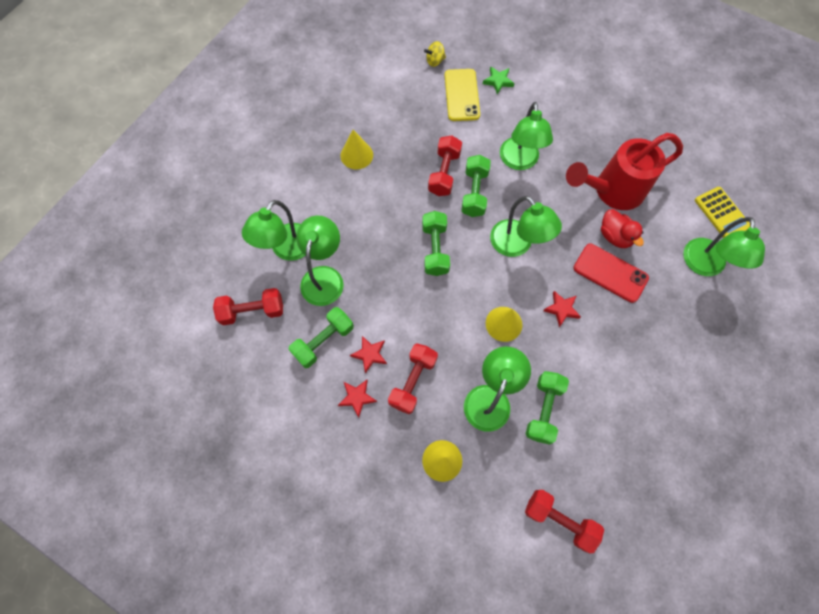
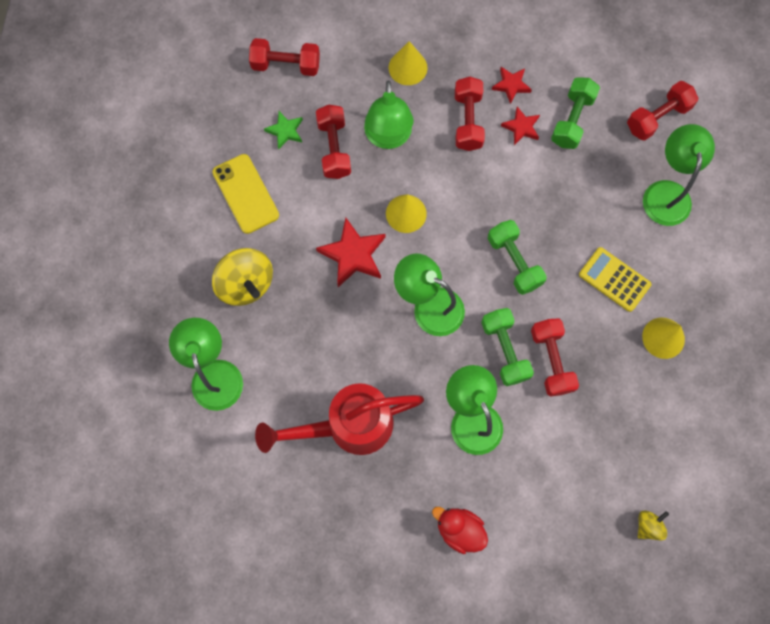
camera: 155 degrees right, 5 degrees up
(324, 277) = (610, 181): green lamp -> none
(461, 95) = (586, 485): yellow phone -> yellow phone (246, 194)
(498, 81) = (551, 531): green star -> green star (285, 131)
(543, 409) = (334, 148): green dumbbell -> red dumbbell
(561, 309) = (353, 255): red star -> red star, size x1.70
(610, 273) = (316, 318): red phone -> none
(611, 191) = (348, 425): red watering can -> red watering can turned 150 degrees counterclockwise
(614, 236) = (325, 366): red duck -> red duck (459, 529)
(660, 323) = (246, 284): none -> yellow spinning top
(722, 213) = (209, 454): yellow calculator -> yellow calculator (614, 279)

